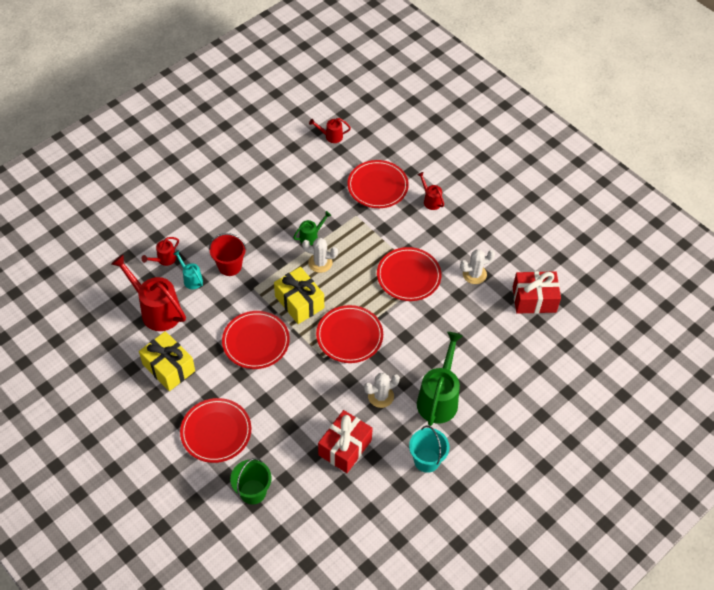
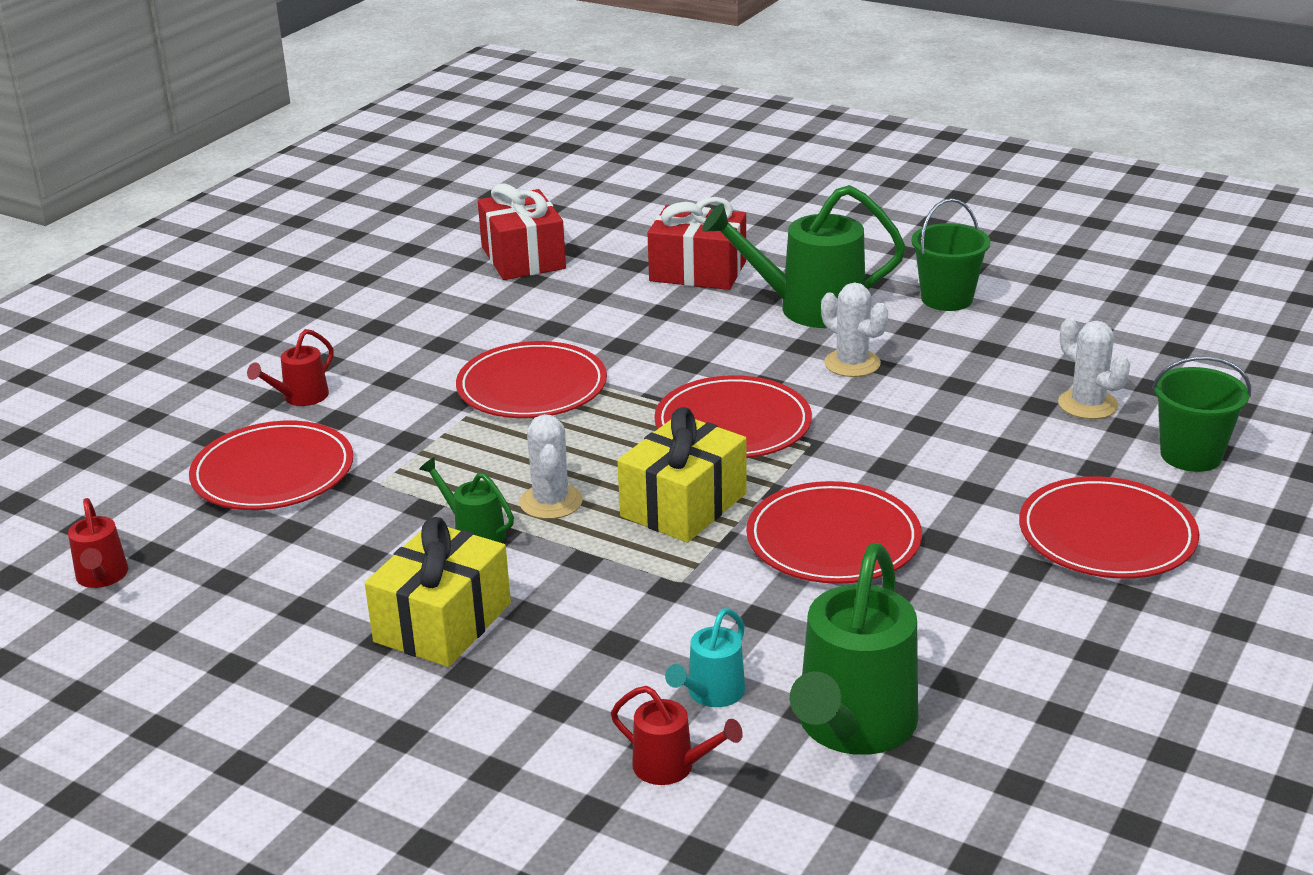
camera: 105 degrees left, 25 degrees down
(156, 310) = (852, 728): red watering can -> green watering can
(169, 368) = (1006, 652): yellow gift -> yellow gift (443, 622)
(230, 266) = (632, 637): red bucket -> none
(345, 447) = (997, 378): red gift -> red gift (698, 271)
(426, 460) = (947, 299): turquoise bucket -> green bucket
(474, 274) = (491, 319): white cactus -> white cactus (1088, 404)

